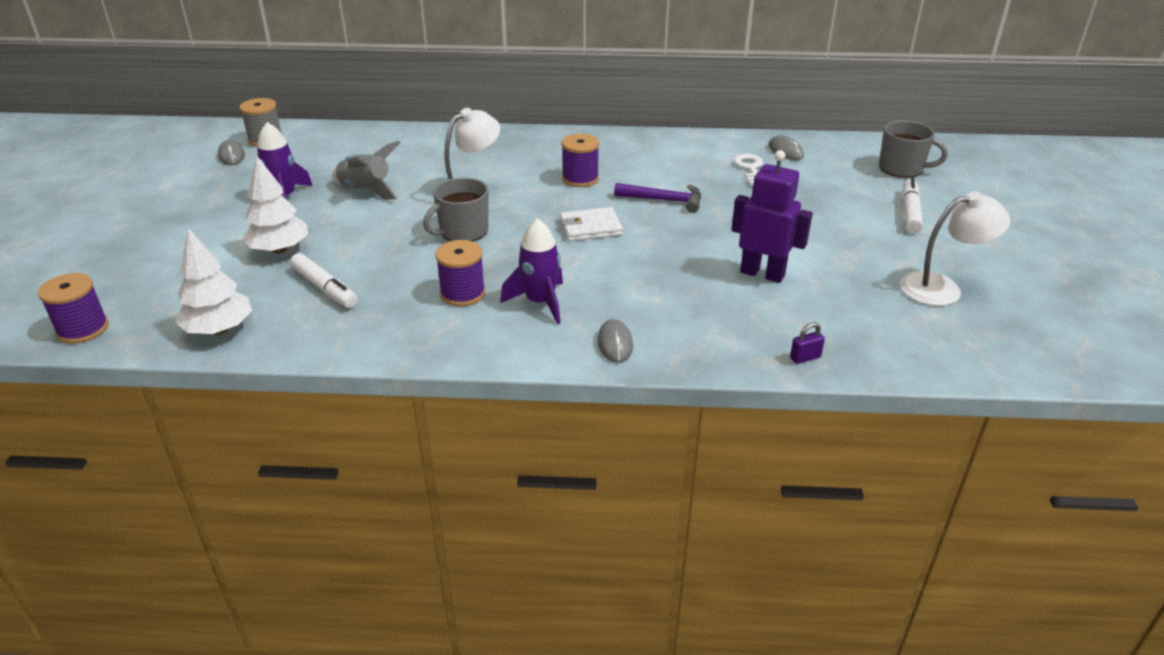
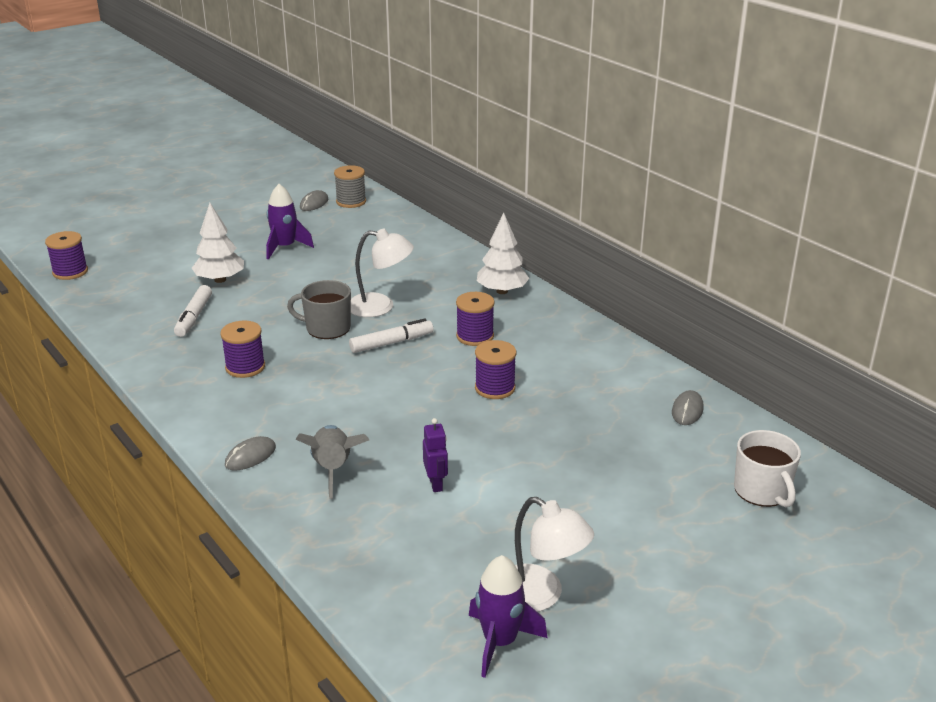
camera: 50 degrees right, 5 degrees down
(219, 329) = (112, 309): white tree -> white tree (502, 291)
(366, 190) = (334, 267): grey rocket -> grey rocket (333, 469)
(540, 302) = (269, 402): purple rocket -> purple rocket (500, 642)
(590, 227) = (403, 375): white wallet -> none
(664, 200) = (495, 388): purple hammer -> purple spool
(750, 168) = (620, 405): white key -> none
(762, 274) = (436, 484): purple robot -> purple robot, size x0.57
(805, 357) = (328, 554): purple padlock -> none
(902, 168) = (762, 491): grey mug -> white mug
(910, 212) = (669, 527): white marker -> white marker (391, 343)

